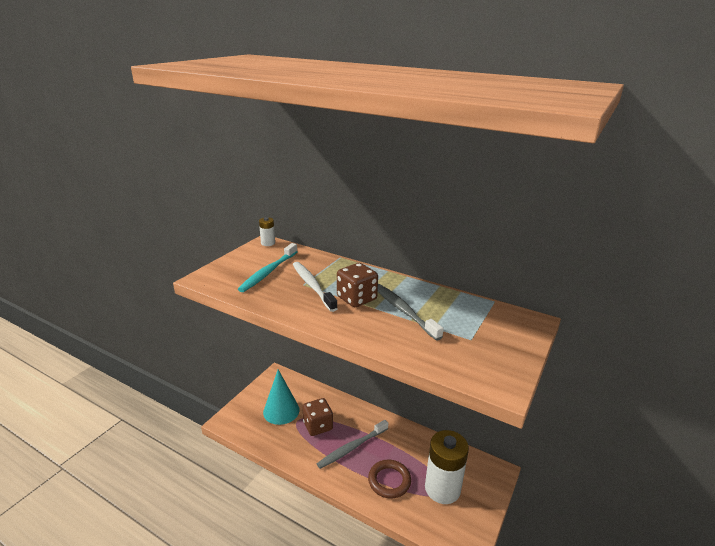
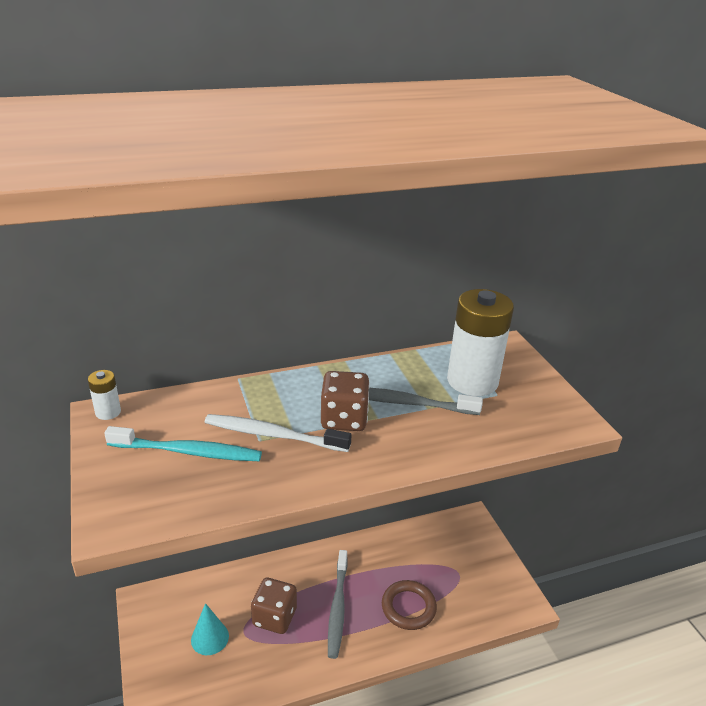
camera: 50 degrees left, 5 degrees up
(268, 272) = (187, 452): turquoise toothbrush -> turquoise toothbrush turned 60 degrees counterclockwise
(281, 411) = (210, 638): turquoise cone -> turquoise cone, size x0.66
(442, 488) = (454, 573): white battery -> white battery (472, 381)

